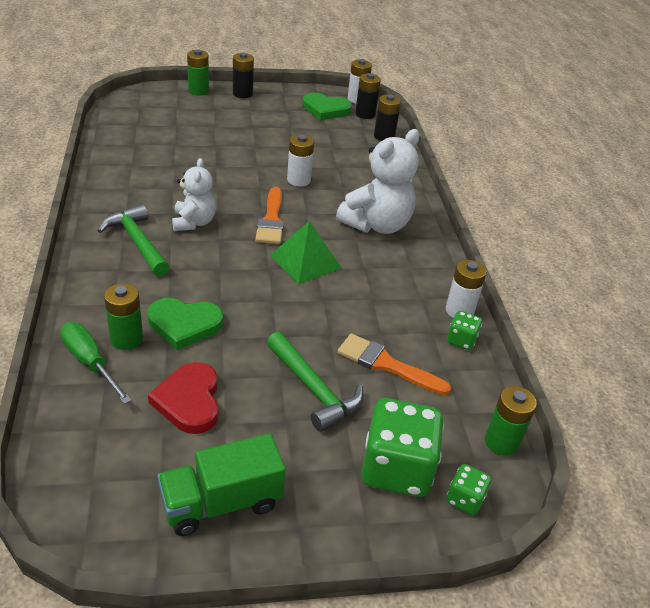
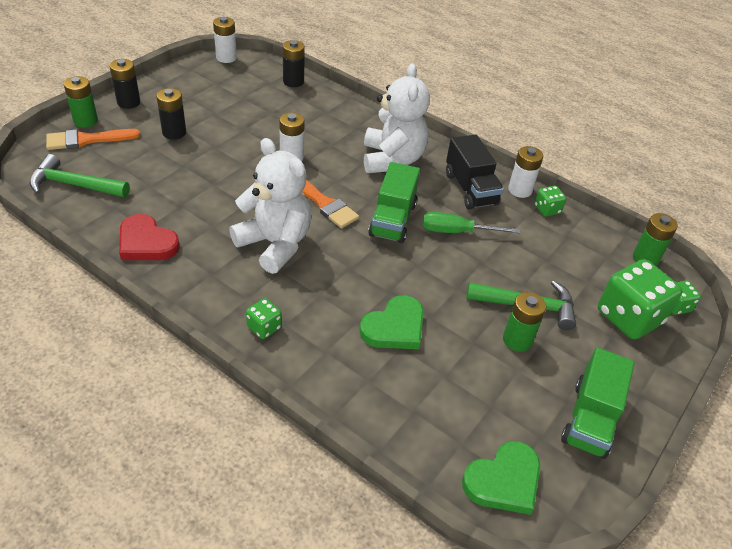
camera: 45 degrees left, 5 degrees up
(90, 362) = (383, 407): green screwdriver -> green screwdriver (457, 232)
(102, 262) = (264, 327): none -> green dice
(126, 339) = (377, 369): green battery -> green battery (517, 340)
(137, 242) = (262, 291): green hammer -> green hammer (74, 185)
(189, 401) = (479, 375): red heart -> red heart (146, 242)
(194, 222) = (275, 244): white teddy bear -> white teddy bear, size x1.63
(305, 261) = (392, 220): green pyramid -> green truck
(325, 109) = (217, 81): green heart -> green heart (503, 481)
(365, 114) = (252, 68): black battery -> black battery (174, 133)
(386, 364) = (536, 257): orange brush -> orange brush (87, 140)
(411, 282) = (470, 189): none -> black truck

